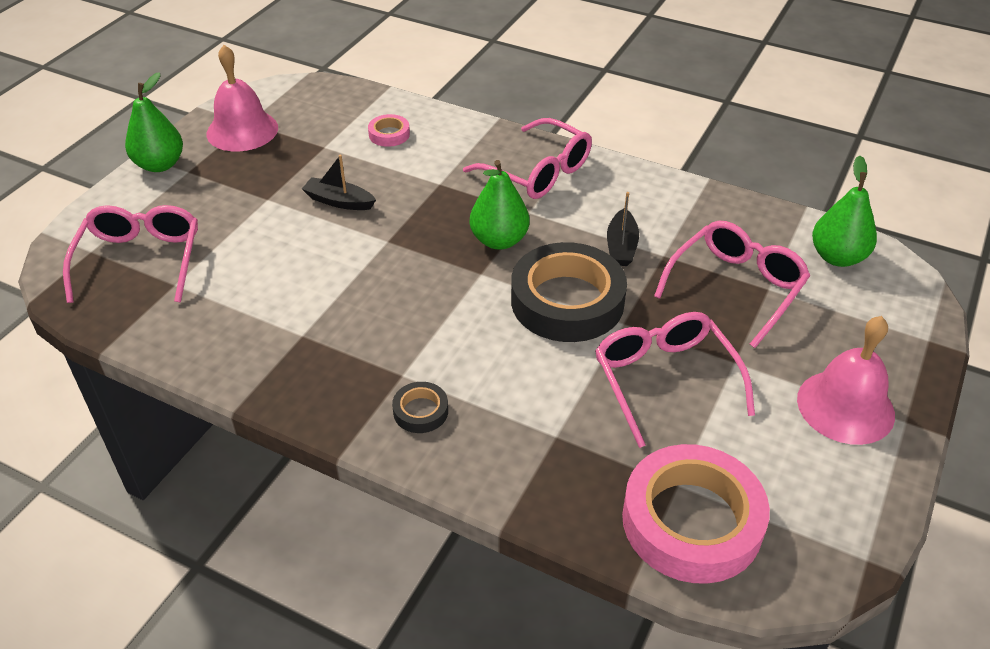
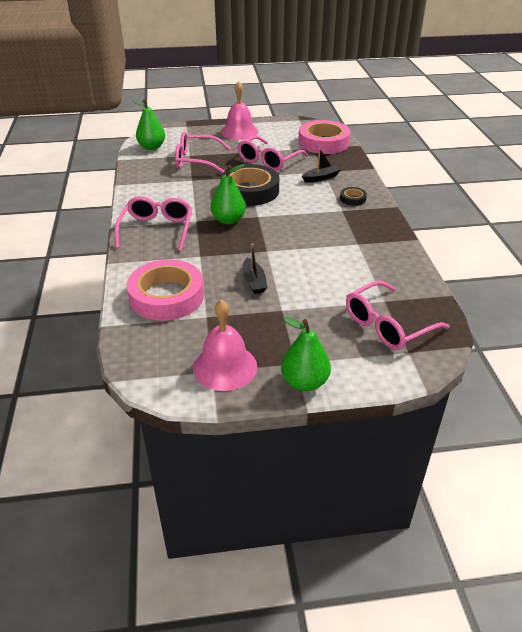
camera: 125 degrees left, 5 degrees down
(389, 134) = (166, 296): pink tape -> pink tape, size x2.29
(621, 246) = (197, 190): black boat -> black boat (321, 178)

